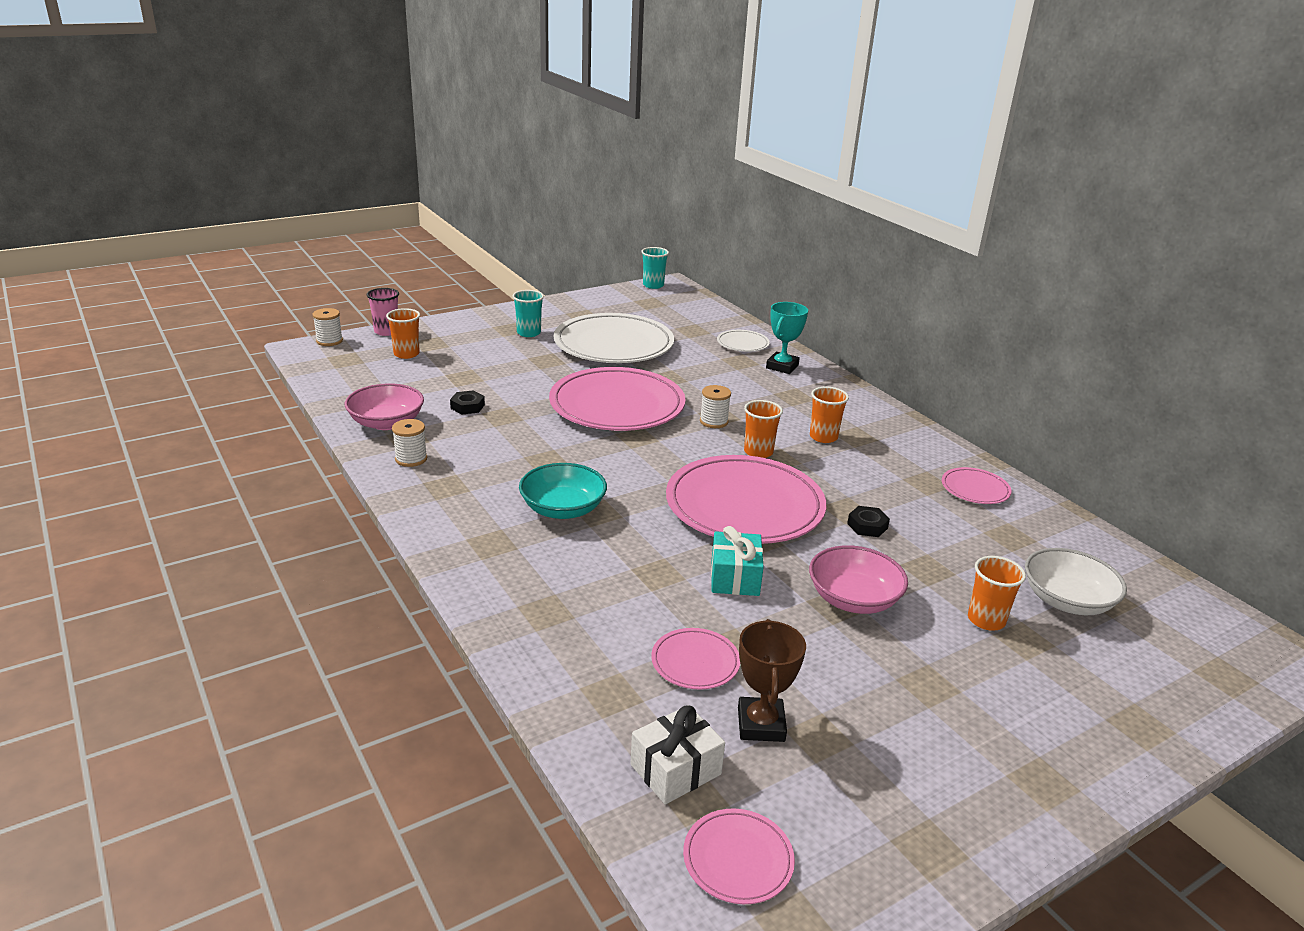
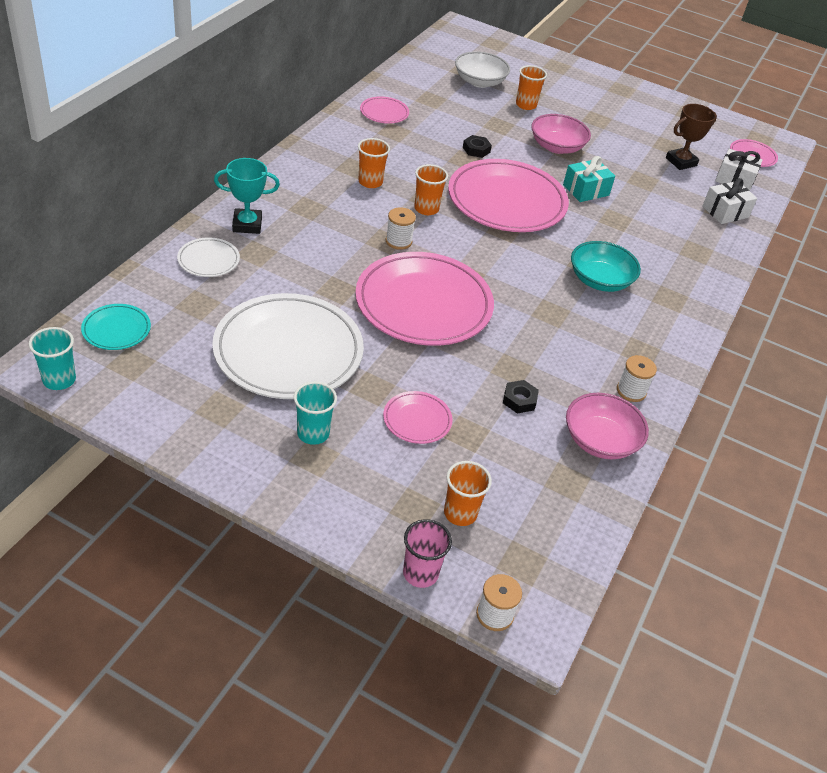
camera: 125 degrees left, 15 degrees up
(602, 697) = (725, 212): none -> white gift
(686, 305) = (116, 330): none -> turquoise plate
(695, 662) = (667, 189): pink plate -> pink plate (417, 420)

